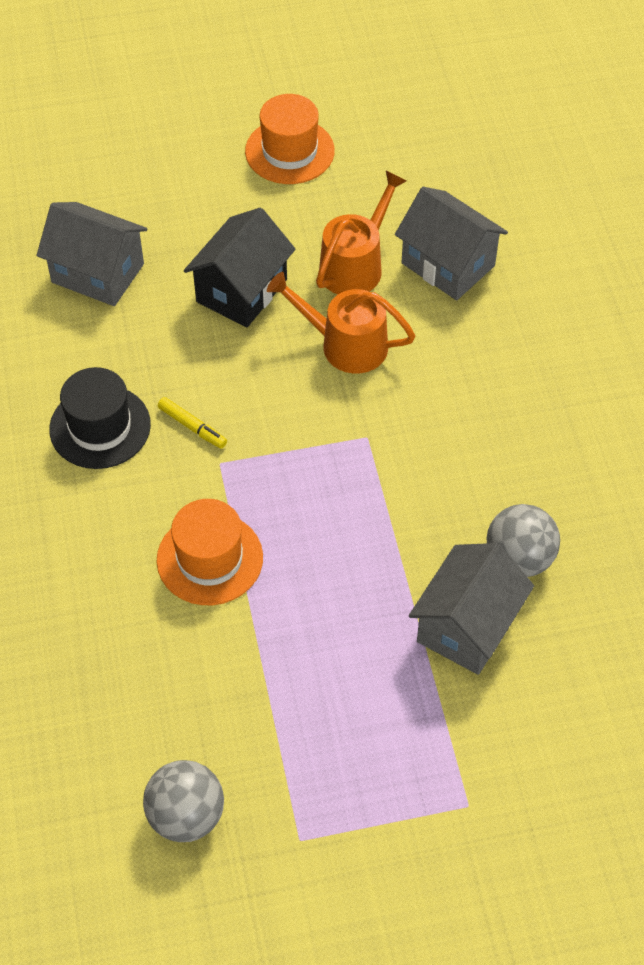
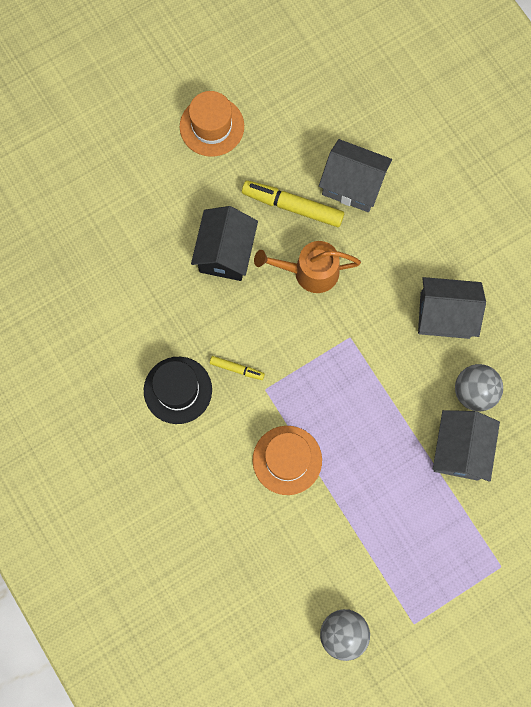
camera: 20 degrees left, 20 degrees up
(98, 273) = (124, 272): grey house -> grey house (445, 315)
(356, 265) = (292, 206): orange watering can -> yellow marker

